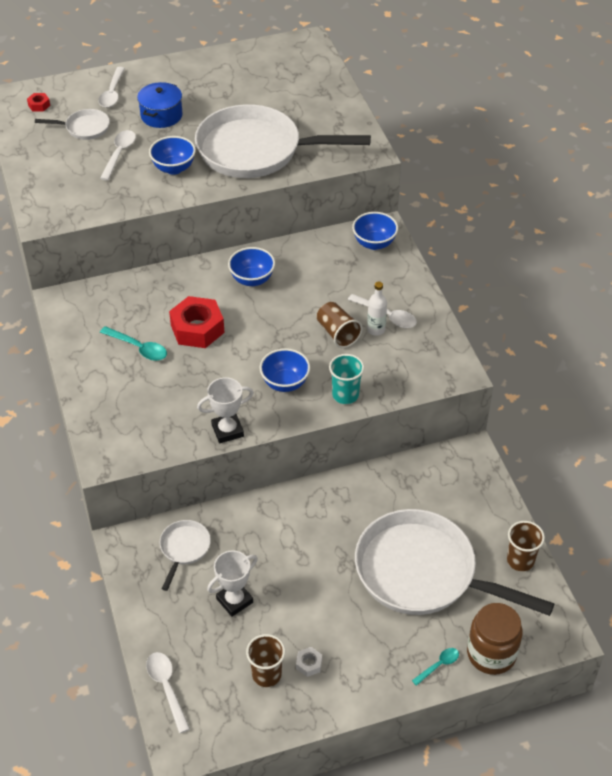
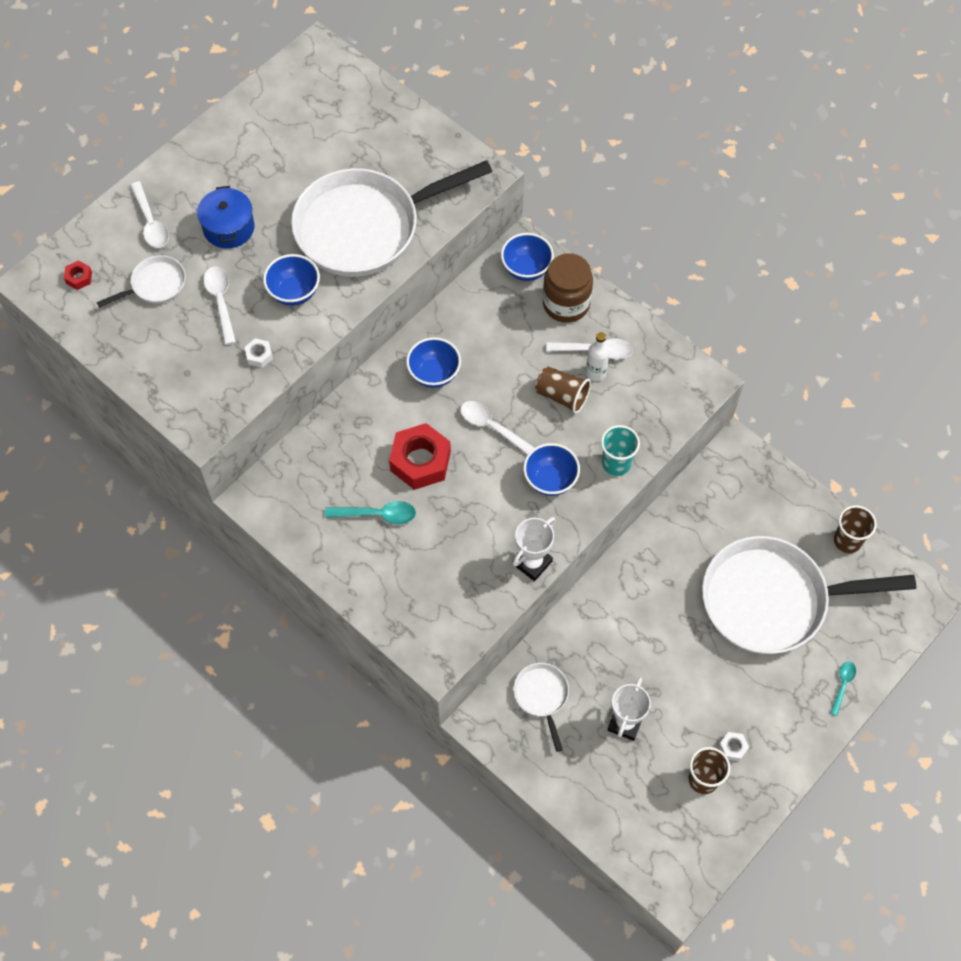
camera: 30 degrees left, 15 degrees up
(118, 194) = (259, 355): none -> white nut
(167, 688) = (624, 844): white spoon -> white spoon (492, 427)
(491, 654) = (879, 648): brown jar -> brown jar (566, 304)

